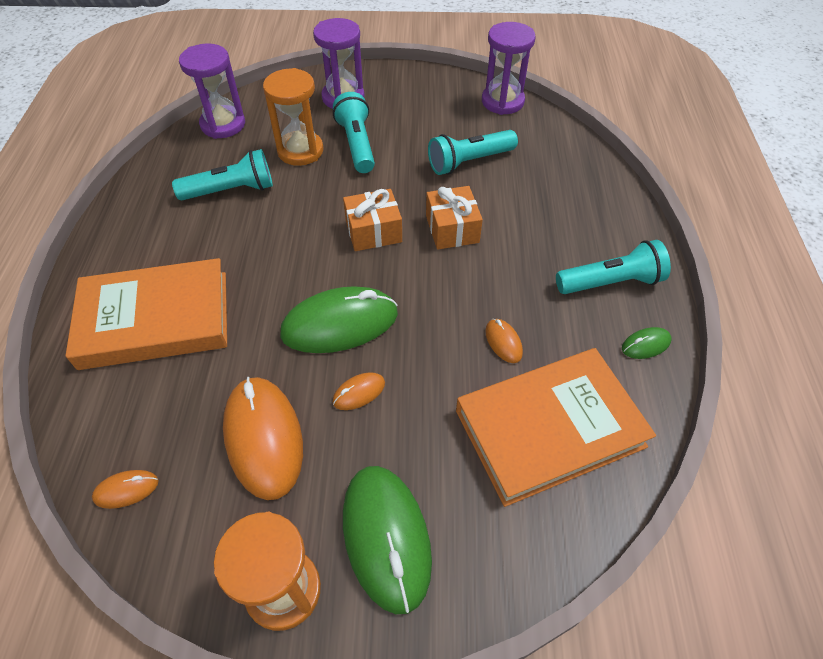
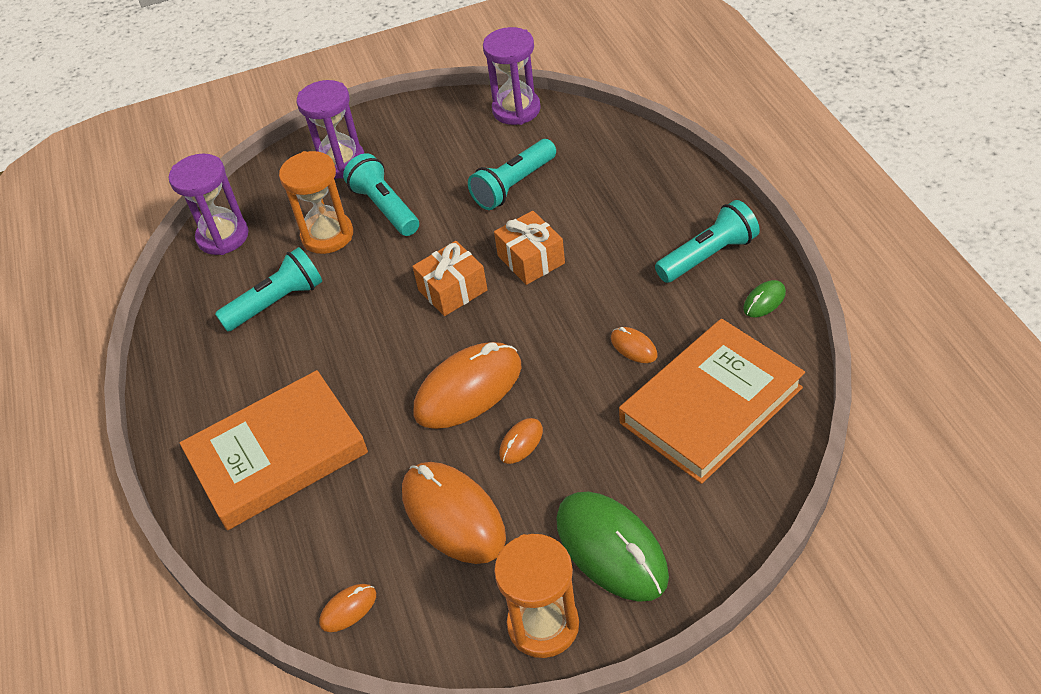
camera: 15 degrees left, 5 degrees down
(340, 324) = (468, 389): green mouse -> orange mouse

